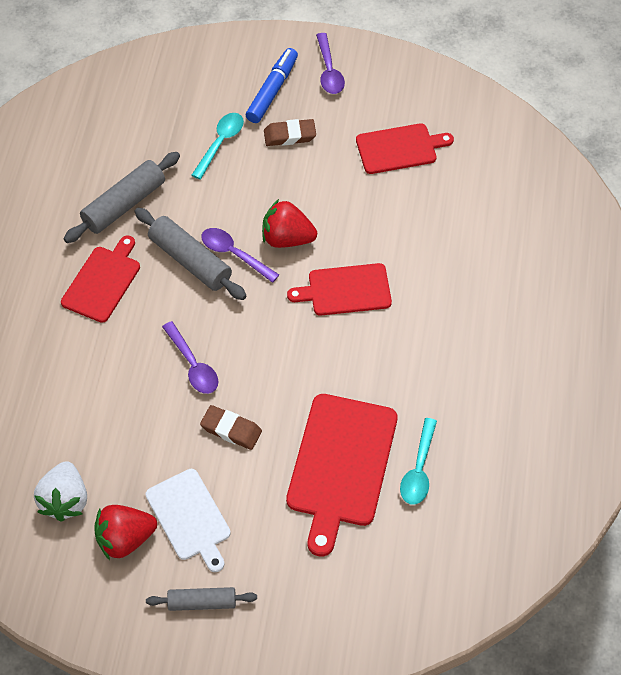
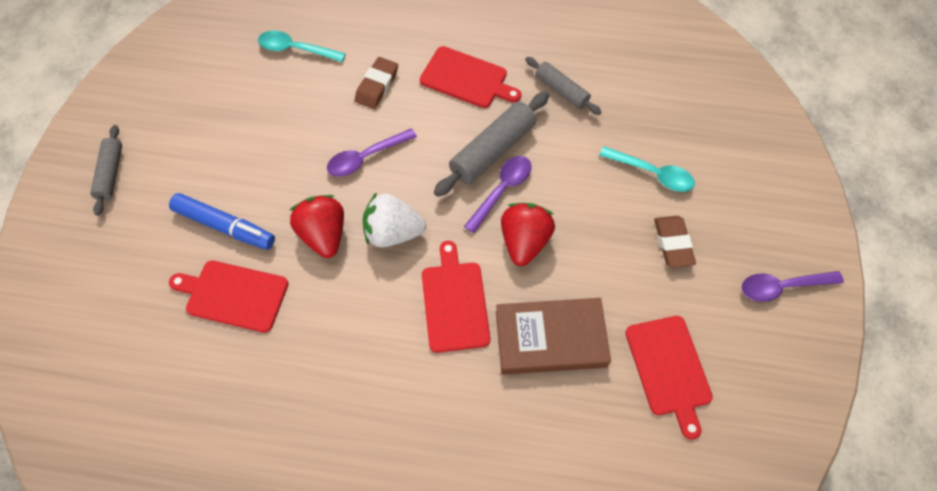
camera: 90 degrees right, 5 degrees up
(65, 500) = (233, 66): white strawberry -> white strawberry (393, 232)
(124, 204) = (561, 91): grey rolling pin -> grey rolling pin, size x0.63
(125, 539) = (186, 112): red strawberry -> red strawberry (323, 235)
(190, 517) = (198, 161): white cutting board -> none
(231, 430) = (288, 193): brown eraser -> brown eraser (377, 86)
(272, 90) = (738, 224): blue marker -> blue marker (225, 226)
(341, 465) = (233, 295): red cutting board -> red cutting board, size x0.64
(376, 223) = (550, 338): none -> brown book
(419, 469) = (216, 376): turquoise spoon -> turquoise spoon (296, 49)

